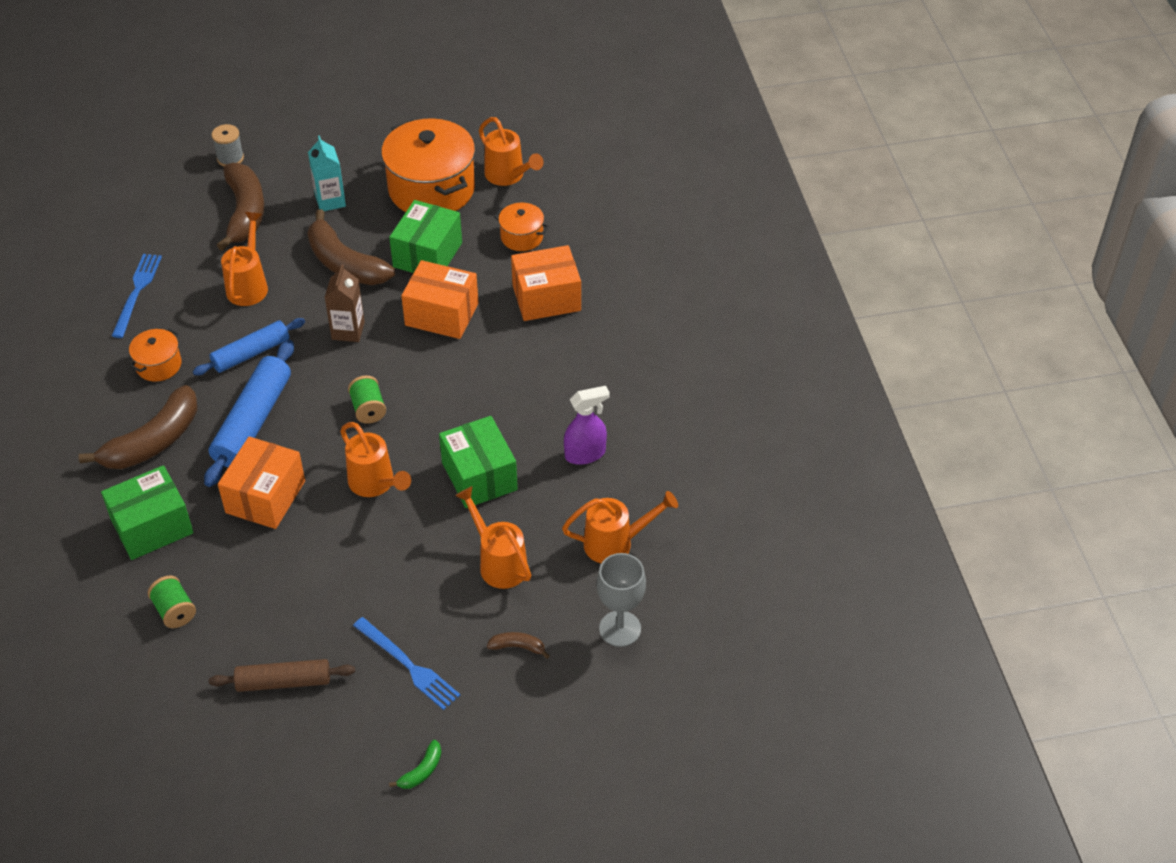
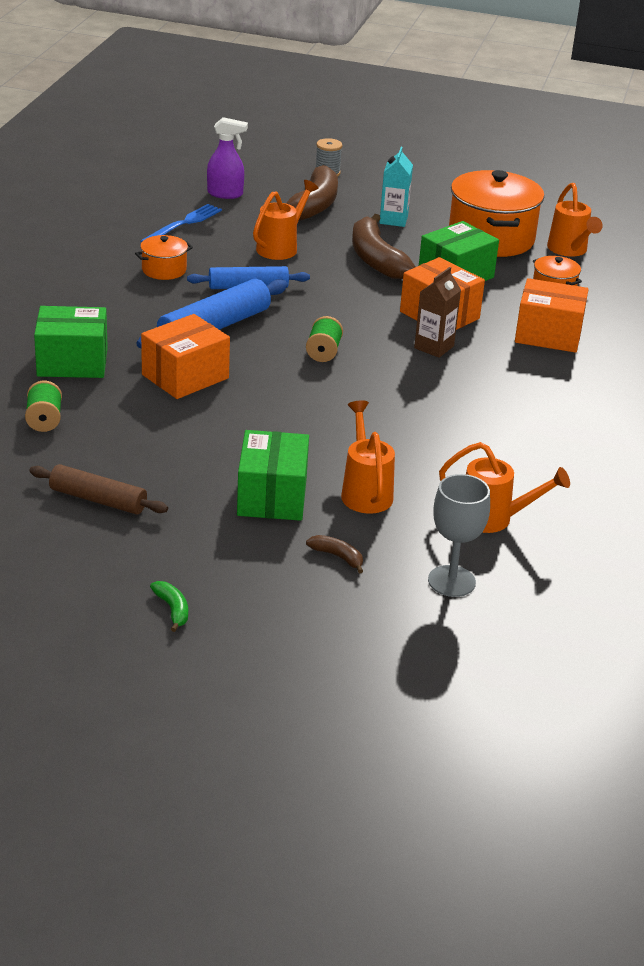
camera: 25 degrees right, 15 degrees down
(153, 441) = (119, 312): brown banana -> none
(348, 331) = (345, 299): brown carton -> brown carton (434, 347)
(375, 484) = (290, 401): orange watering can -> none
(408, 665) = (221, 531): blue fork -> none
(421, 771) = (172, 609): green banana -> green banana turned 90 degrees counterclockwise
(479, 476) = (392, 428): green box -> green box (272, 496)
(585, 454) = (509, 447): purple spray bottle -> purple spray bottle (225, 194)

